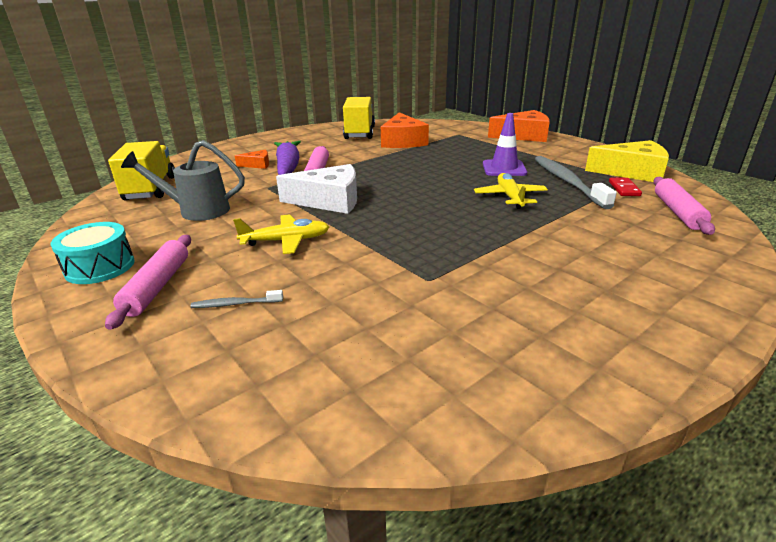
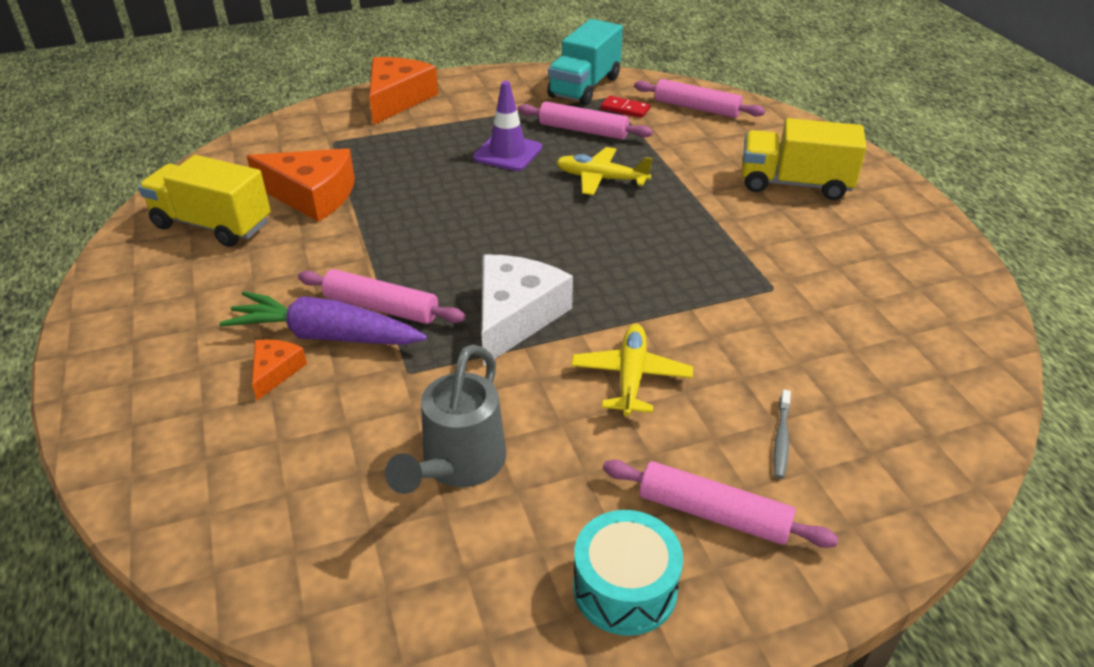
camera: 70 degrees left, 10 degrees up
(150, 189) = (287, 534): yellow truck -> yellow truck (794, 184)
(567, 182) = (583, 130): grey toothbrush -> pink rolling pin
(632, 172) = (584, 87): yellow cheese -> turquoise truck

